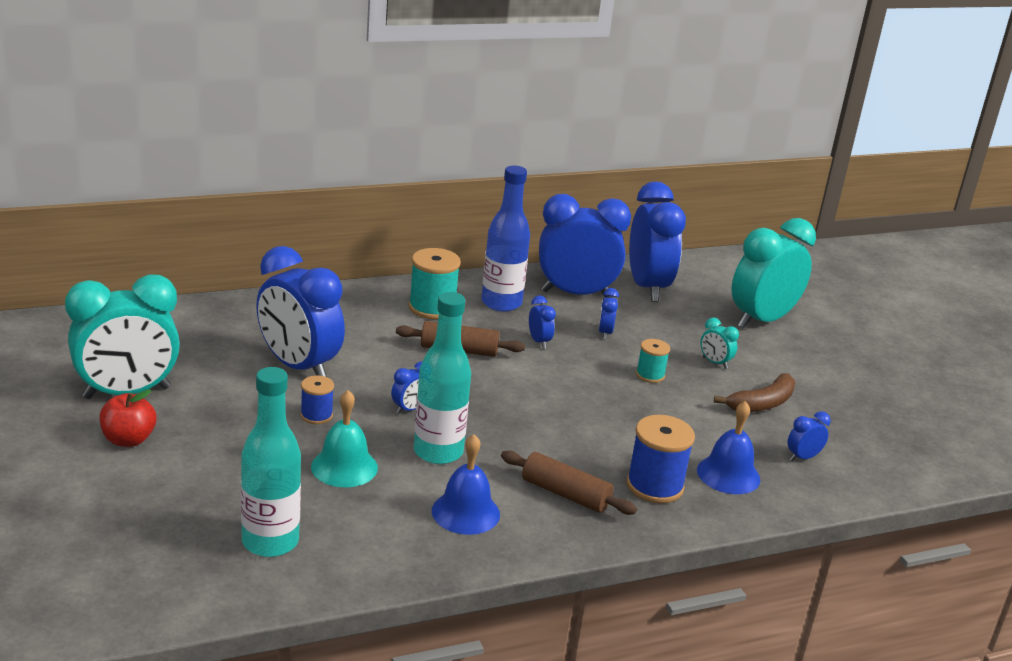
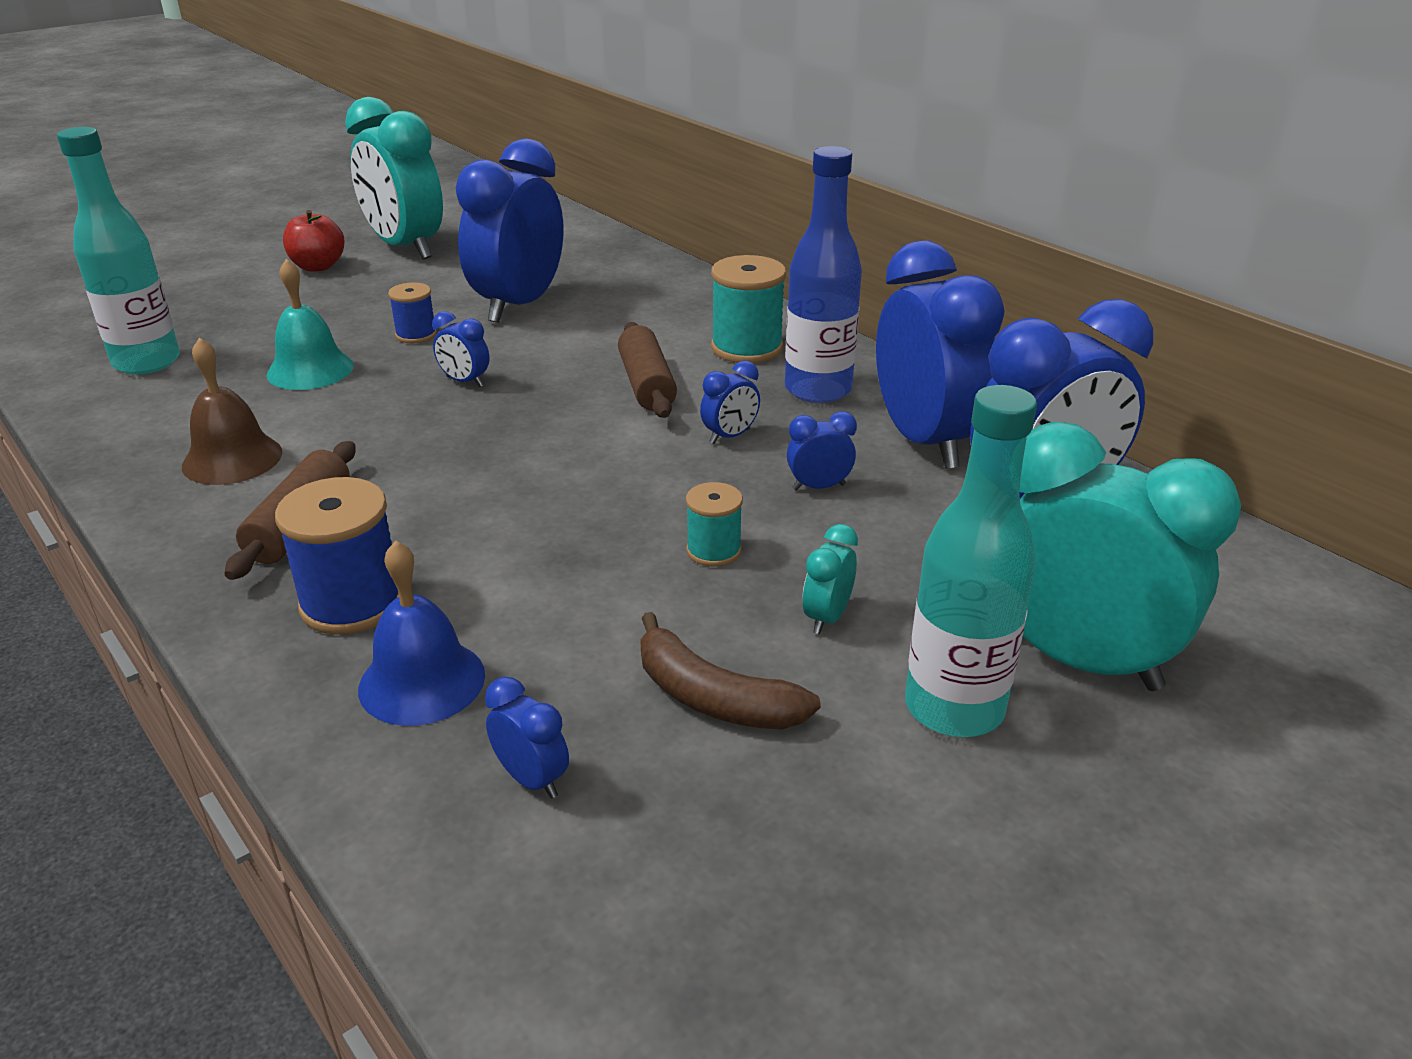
camera: 75 degrees right, 5 degrees up
(438, 452) = (370, 417): turquoise bottle -> turquoise bottle (954, 708)
(465, 512) = (232, 459): blue bell -> brown bell

